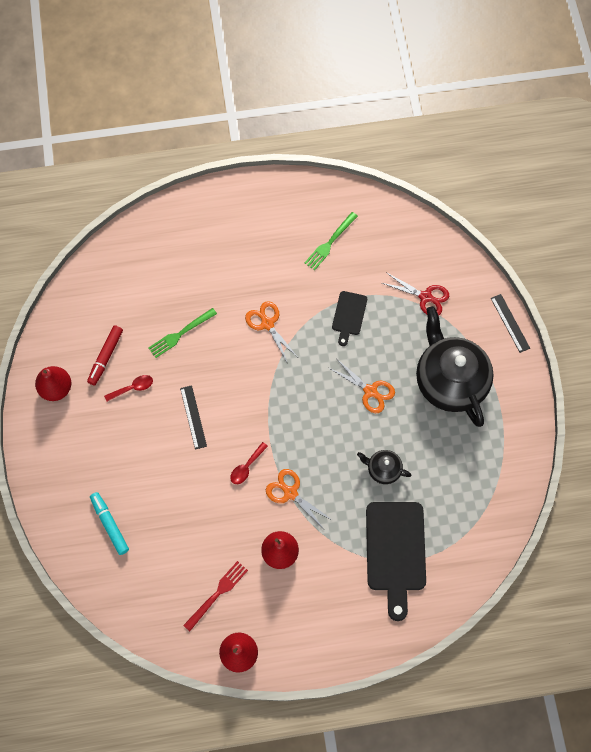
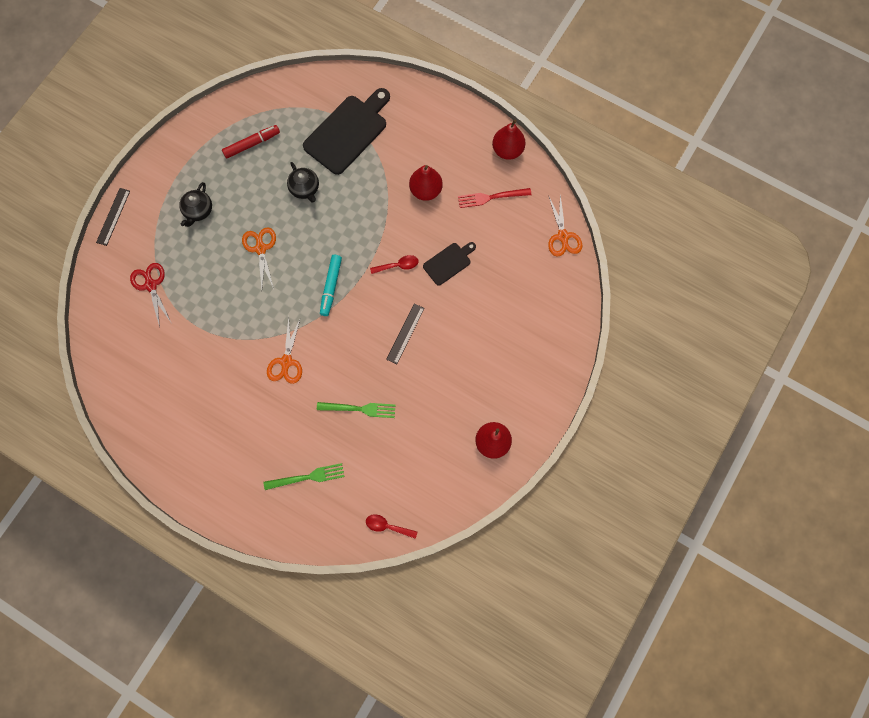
camera: 140 degrees left, 5 degrees up
(106, 357) = (433, 437): red marker -> red marker (252, 144)
(110, 524) = (530, 302): turquoise marker -> turquoise marker (331, 287)
(133, 388) = (432, 394): red spoon -> red spoon (387, 526)
(290, 493) = (383, 223): orange scissors -> orange scissors (563, 236)
(330, 243) = (176, 389): green fork -> green fork (308, 477)
(349, 315) = (220, 317): black cutting board -> black cutting board (448, 262)
(450, 380) = (198, 211): black teapot -> black teapot, size x0.45

